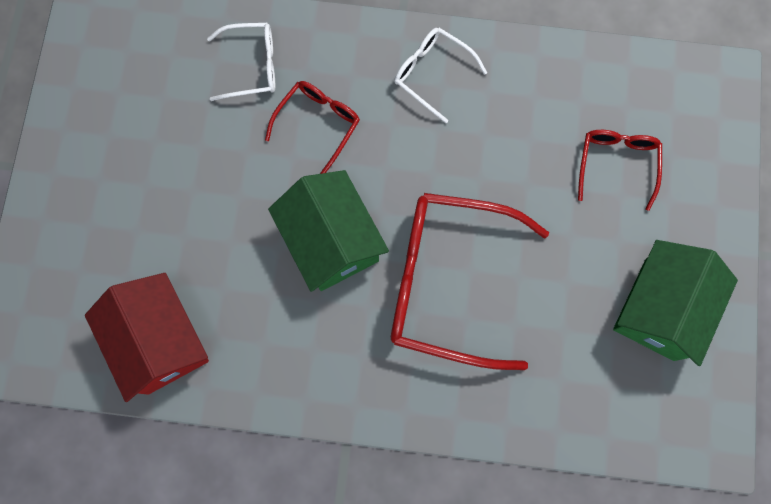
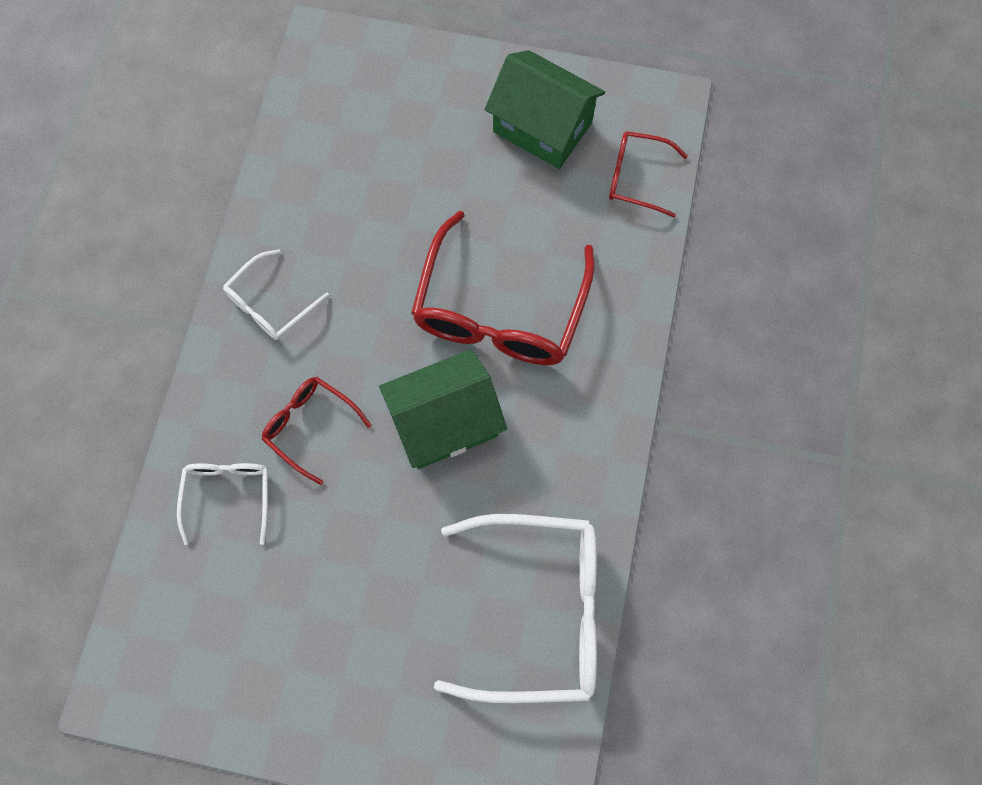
camera: 85 degrees left, 5 degrees down
(161, 341) = (539, 610): red house -> white glasses
(616, 164) = (395, 143): red glasses -> red glasses (636, 178)

